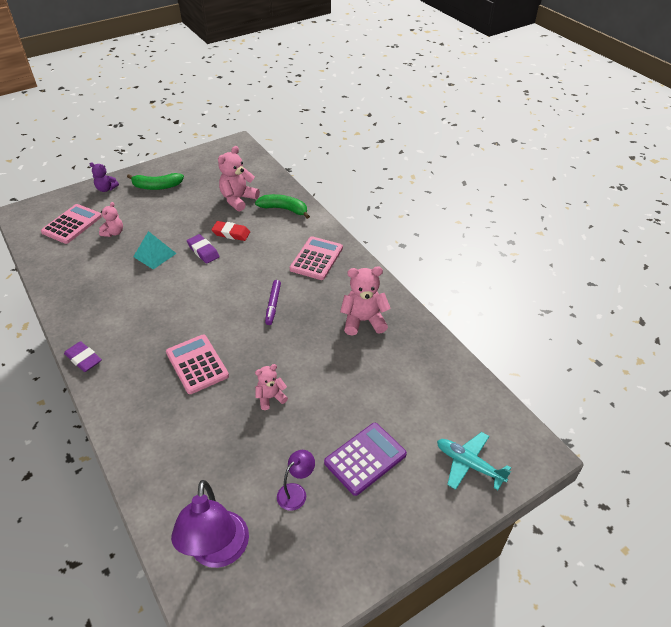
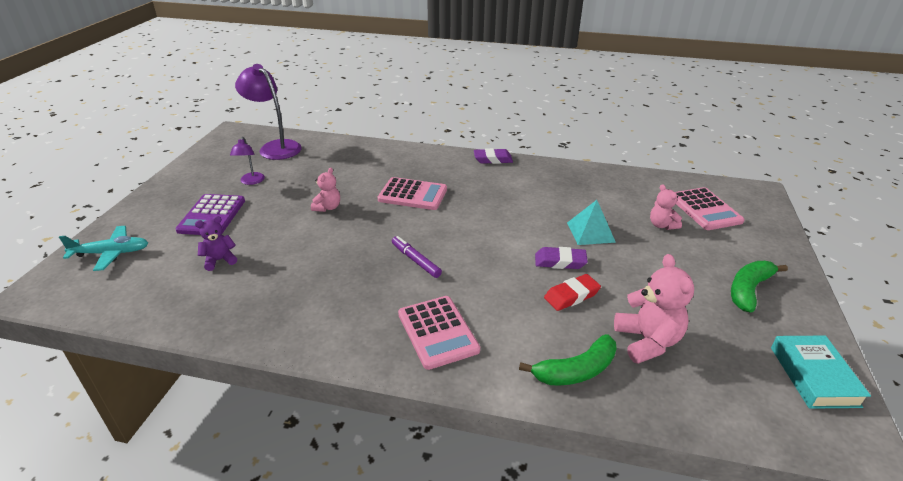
camera: 135 degrees right, 10 degrees down
(106, 189) = (773, 253): purple teddy bear -> purple teddy bear (220, 260)
(208, 158) = (813, 376): none -> turquoise book
(363, 321) = (304, 301): pink teddy bear -> none

